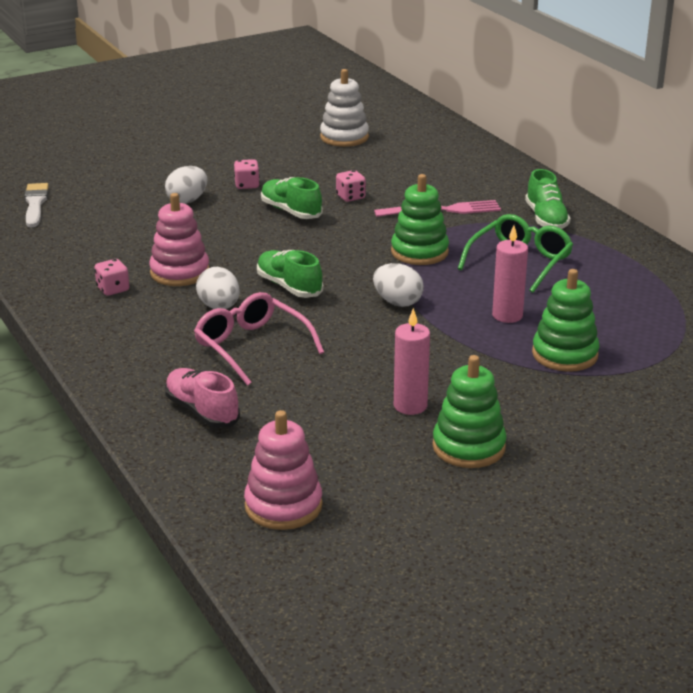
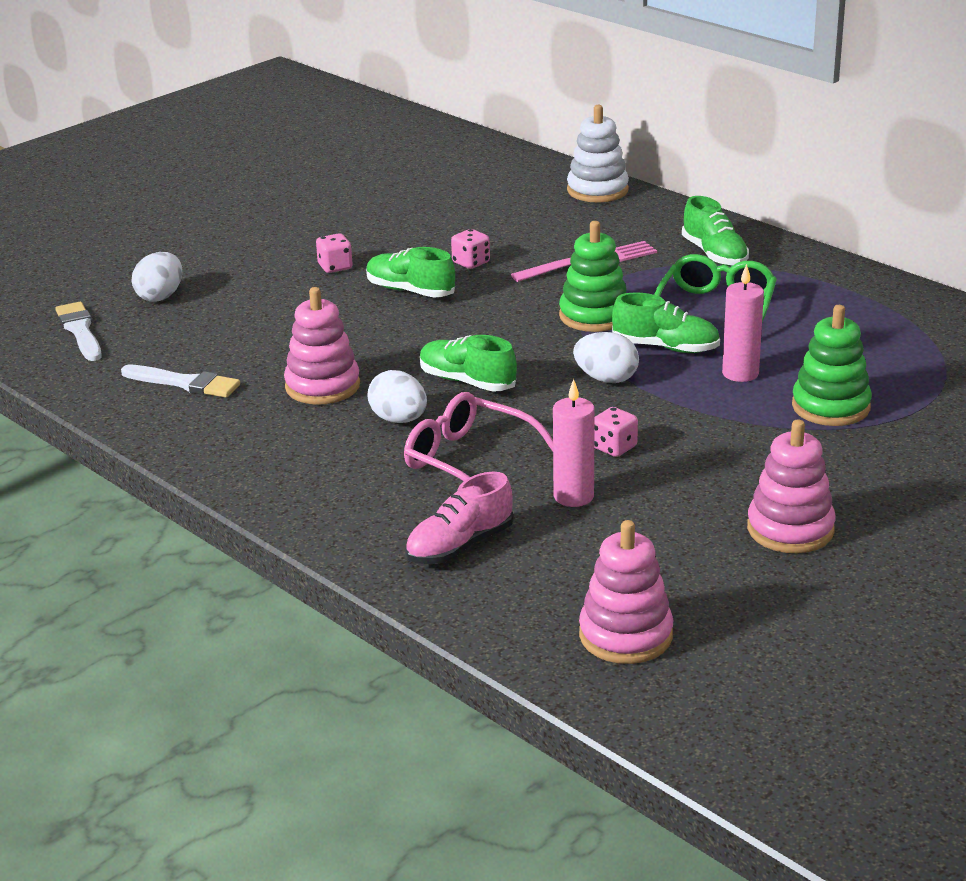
camera: 15 degrees left, 0 degrees up
(83, 254) = (185, 383): none -> white brush
(113, 289) = (253, 420): pink dice -> pink dice (614, 447)
(187, 200) = (273, 297): white egg -> white egg (160, 296)
(202, 411) = (460, 546): pink shoe -> pink shoe turned 75 degrees counterclockwise
(344, 137) = (416, 191): white stacking toy -> white stacking toy (597, 190)
(410, 406) = (696, 495): pink candle -> pink candle (573, 496)
(460, 285) = (665, 347): none -> green shoe
(468, 447) = (790, 529): green stacking toy -> pink stacking toy

